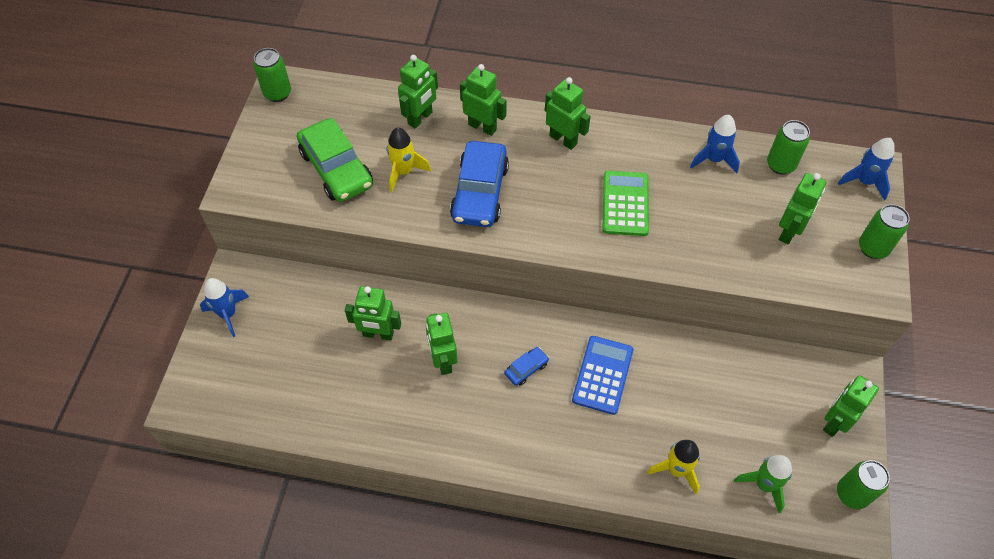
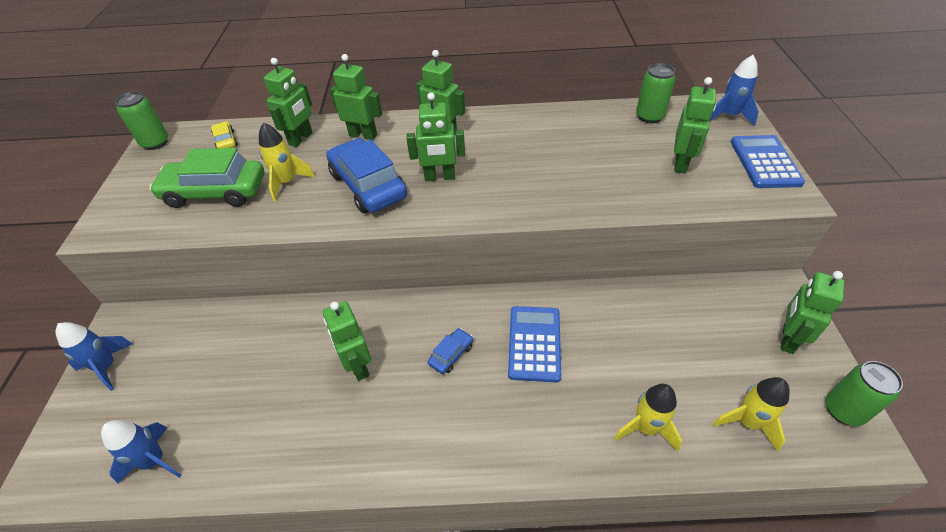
camera: 10 degrees left, 10 degrees down
(336, 169) = (215, 192): green car -> green car turned 135 degrees clockwise
(346, 105) = (226, 141): none -> yellow car
(378, 334) = (282, 353): green robot -> green robot (440, 177)
(480, 192) = (368, 185): blue car -> blue car turned 150 degrees clockwise
(625, 204) = (516, 169): green calculator -> none
(714, 159) = (588, 123): blue rocket -> blue rocket (155, 461)
(764, 485) = (747, 422): green rocket -> yellow rocket
(873, 248) = (765, 162): green can -> blue calculator

